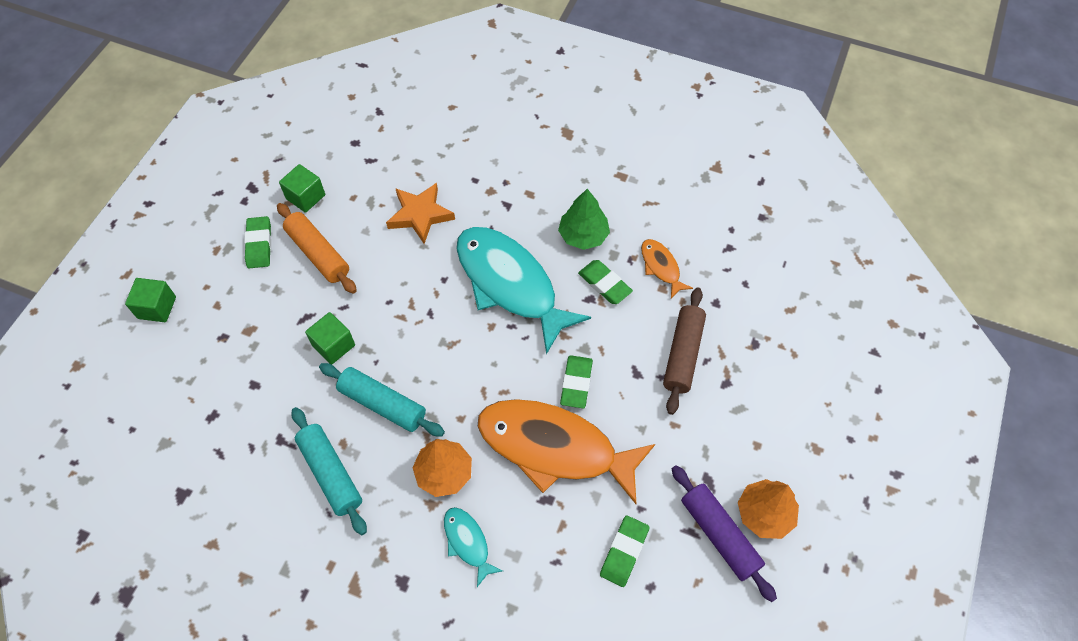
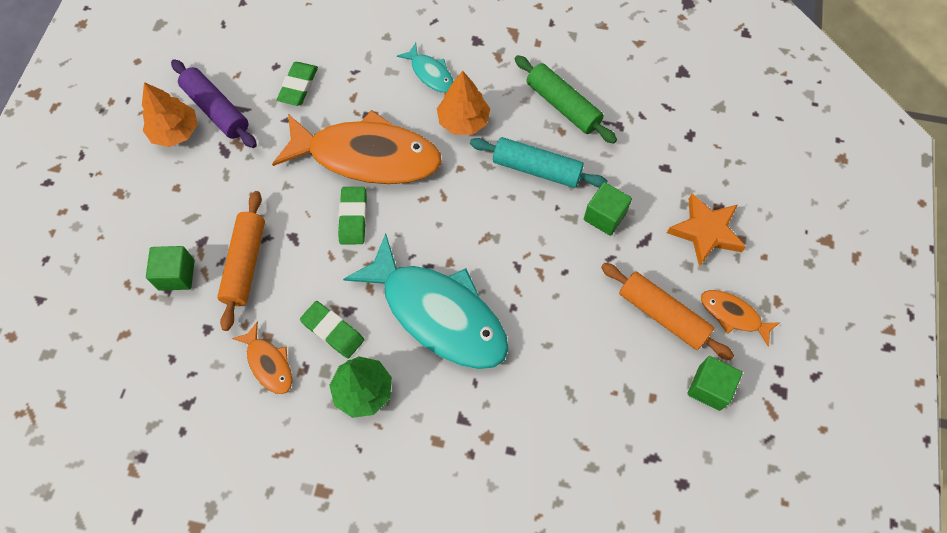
camera: 170 degrees right, 5 degrees up
(157, 307) = (801, 226): green cube -> green cube (176, 275)
(259, 244) = (733, 315): green eraser -> orange fish
(330, 473) = (563, 105): turquoise rolling pin -> green rolling pin
(420, 215) = (563, 386): orange star -> orange star (706, 231)
(683, 354) = (245, 264): brown rolling pin -> orange rolling pin

